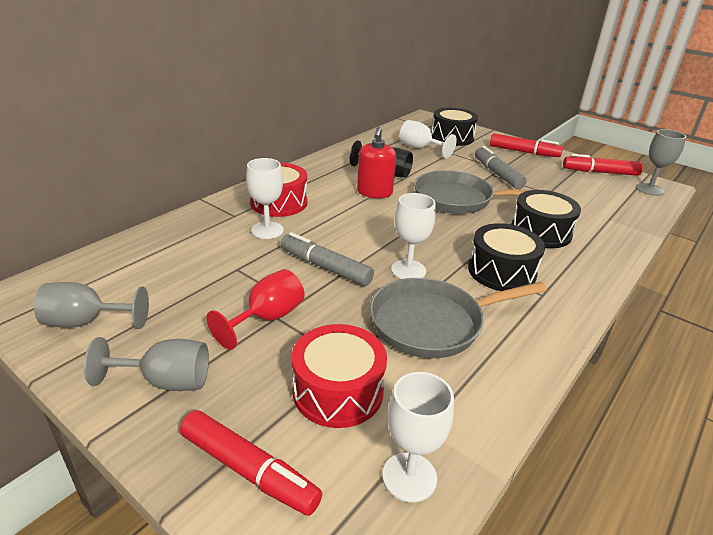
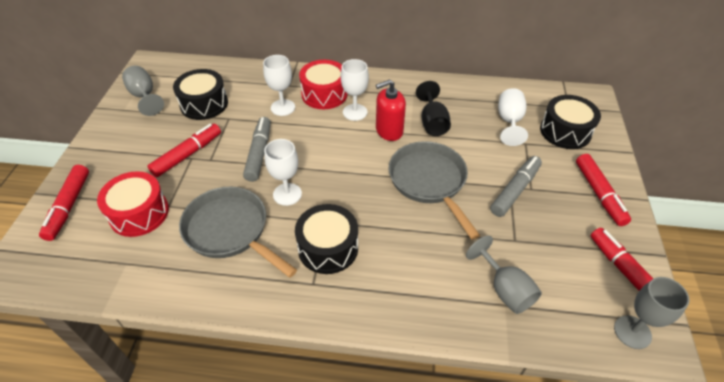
camera: 60 degrees right, 15 degrees up
(166, 381) = (115, 147): grey goblet -> grey goblet (505, 289)
(267, 318) = (187, 155): red goblet -> red marker
(409, 477) = (86, 270): white goblet -> white goblet (355, 112)
(540, 232) = (421, 255): black drum -> black drum (204, 104)

